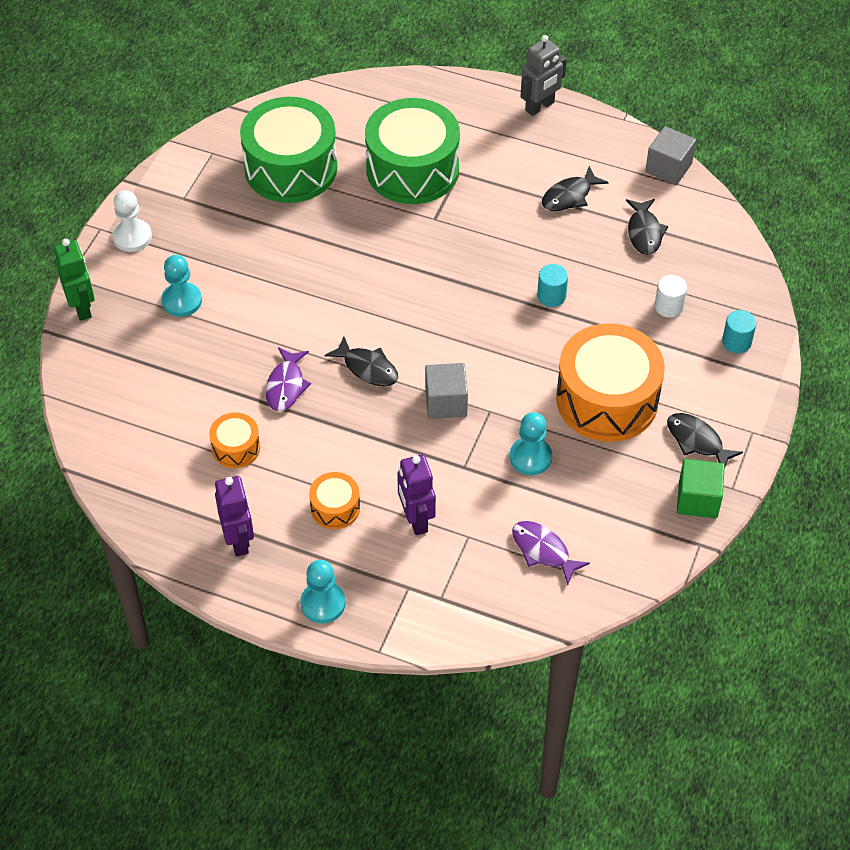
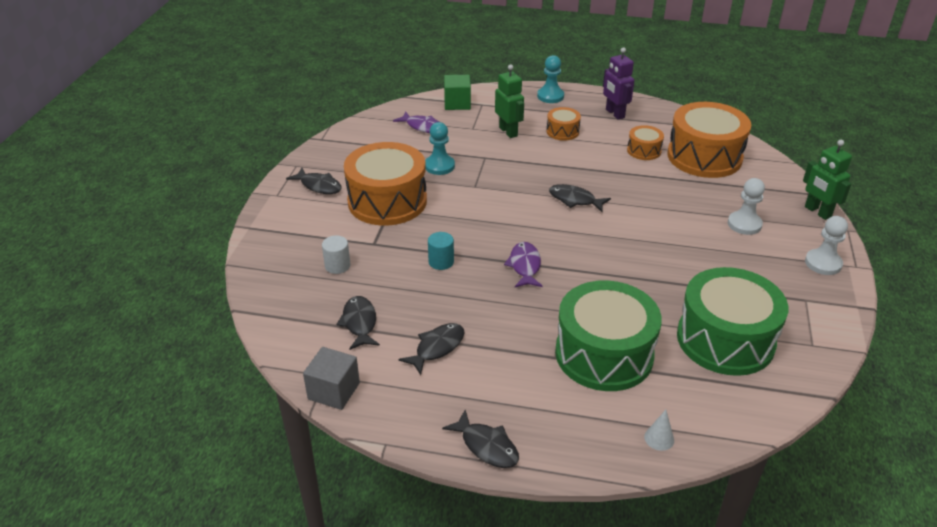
camera: 170 degrees right, 15 degrees down
(159, 423) = (704, 157): none -> orange drum
(182, 301) = (744, 224): turquoise pawn -> white pawn
(286, 386) = (629, 184): purple fish -> purple fish (524, 266)
(396, 94) = (659, 438): none -> white cone
(416, 519) = (508, 132): purple robot -> green robot
(446, 402) = (508, 187): grey cube -> none
(540, 107) = (486, 446): grey robot -> black fish
(698, 499) = (321, 158): green cube -> green cube (457, 103)
(736, 342) = (280, 247): turquoise cylinder -> none

